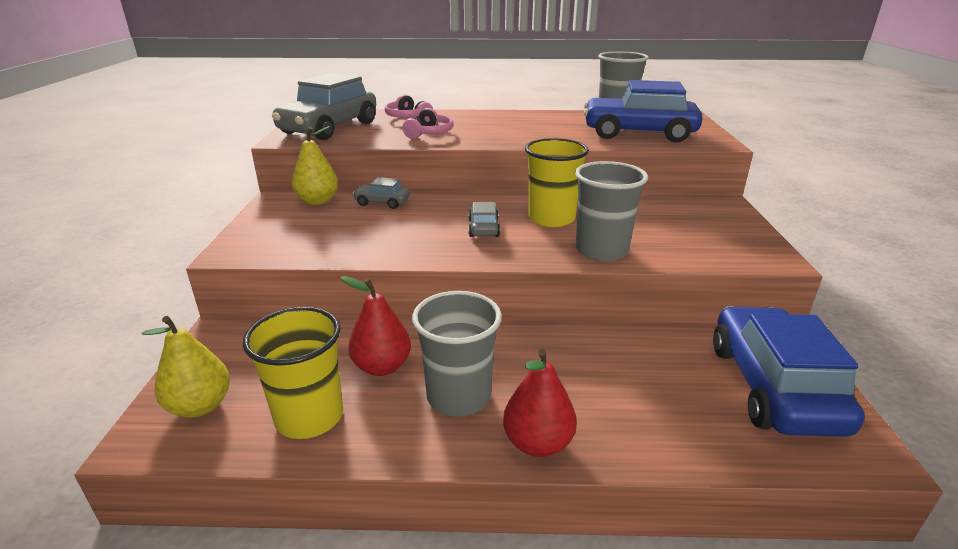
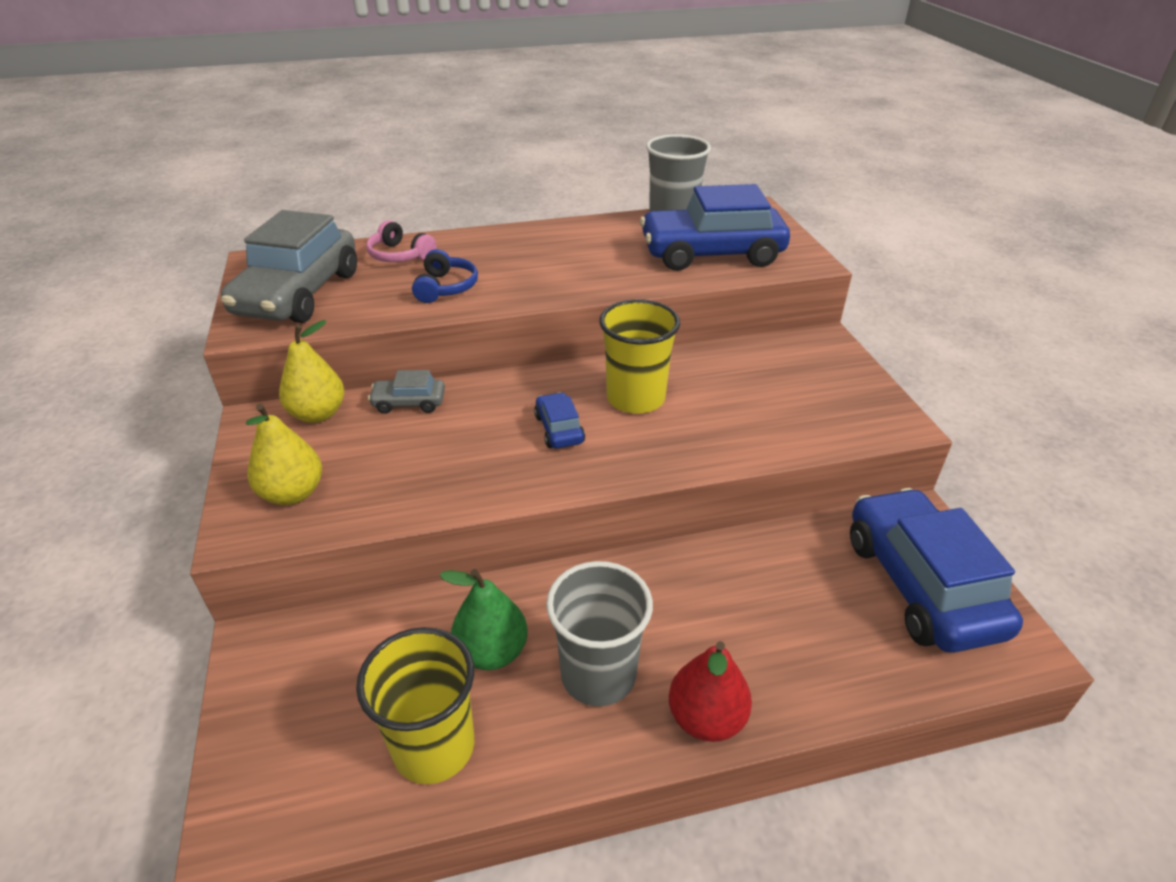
camera: 15 degrees left, 10 degrees up
(200, 406) = (287, 764): yellow pear -> yellow pear (292, 493)
(382, 366) = (492, 651): red pear -> green pear
(429, 133) = (445, 287): pink headphones -> blue headphones
(483, 228) = (559, 429): grey car -> blue car
(601, 250) = (711, 444): grey cup -> none

